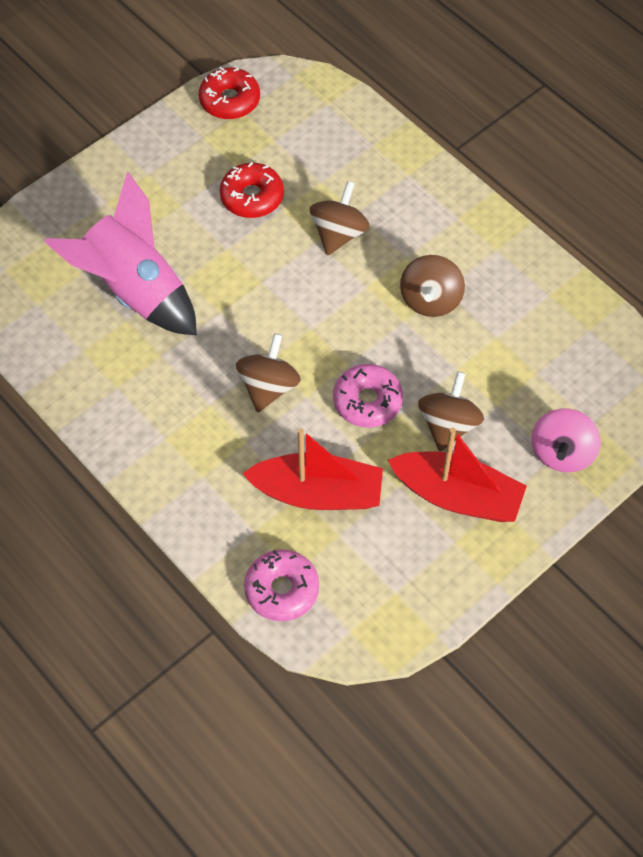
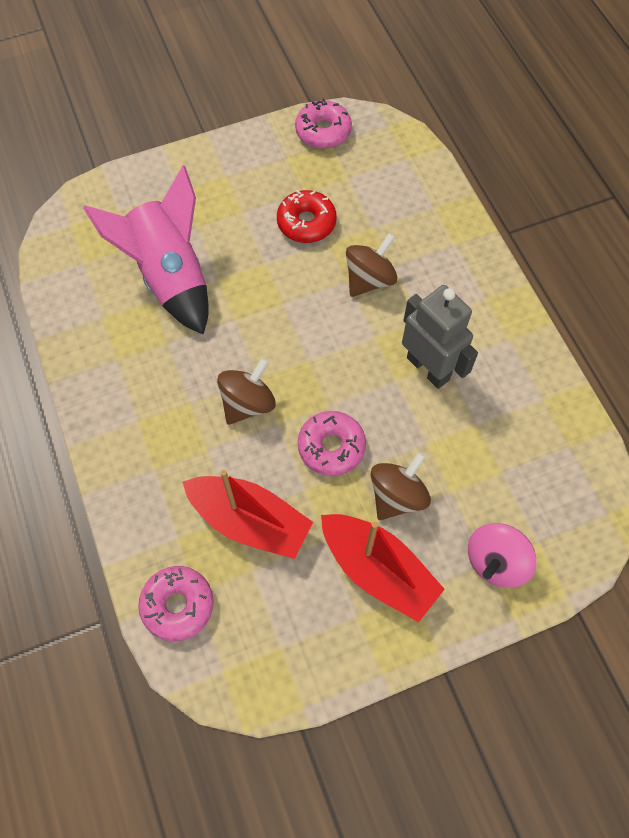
camera: 20 degrees right, 5 degrees up
(230, 100) = (323, 131): red donut -> pink donut
(430, 300) = (428, 368): brown spinning top -> grey robot

